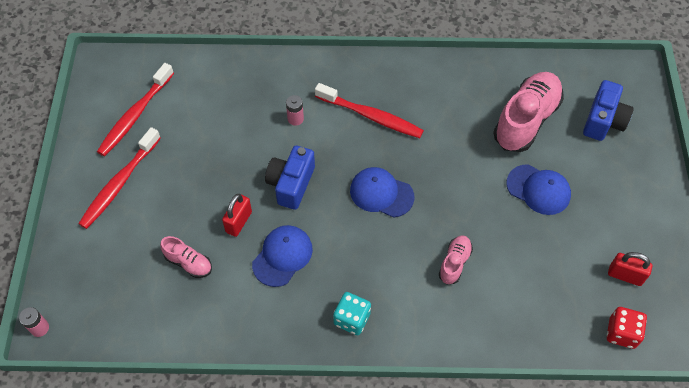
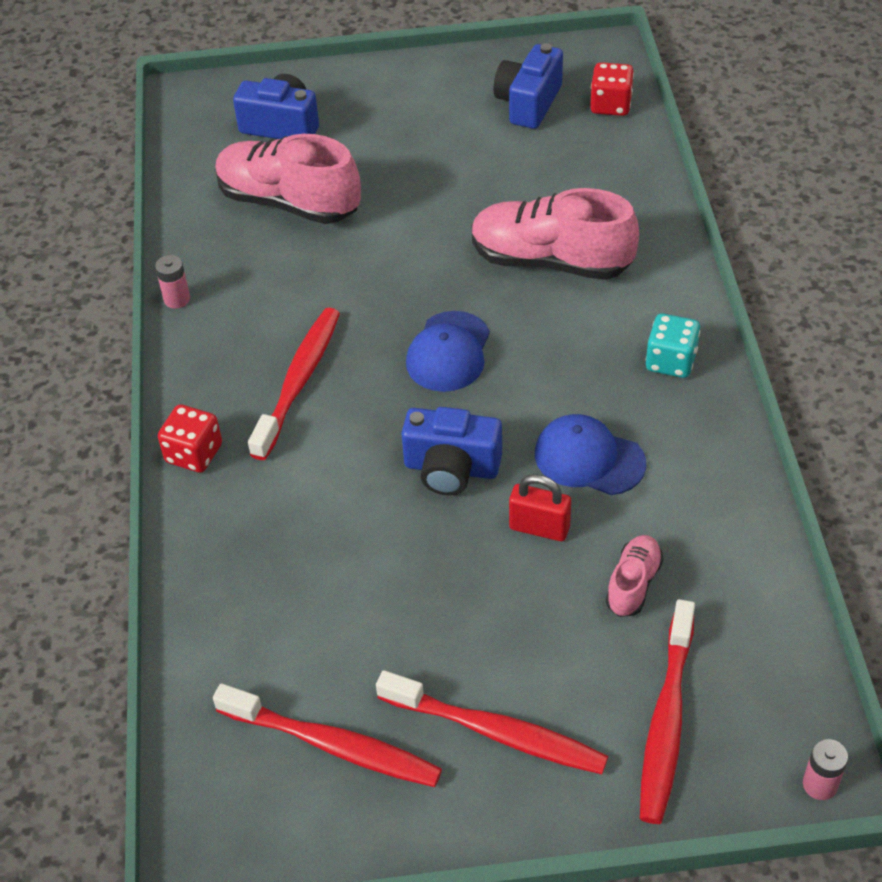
camera: 95 degrees left, 10 degrees down
(100, 262) = (667, 720): none -> red toothbrush
(295, 119) = (315, 483): pink battery -> pink battery (177, 299)
(327, 67) = (194, 454): none -> red dice
(454, 263) = (550, 261): pink shoe -> pink shoe, size x2.02
(538, 189) = (411, 184): blue cap -> none
(625, 275) = (528, 103): red padlock -> blue camera

